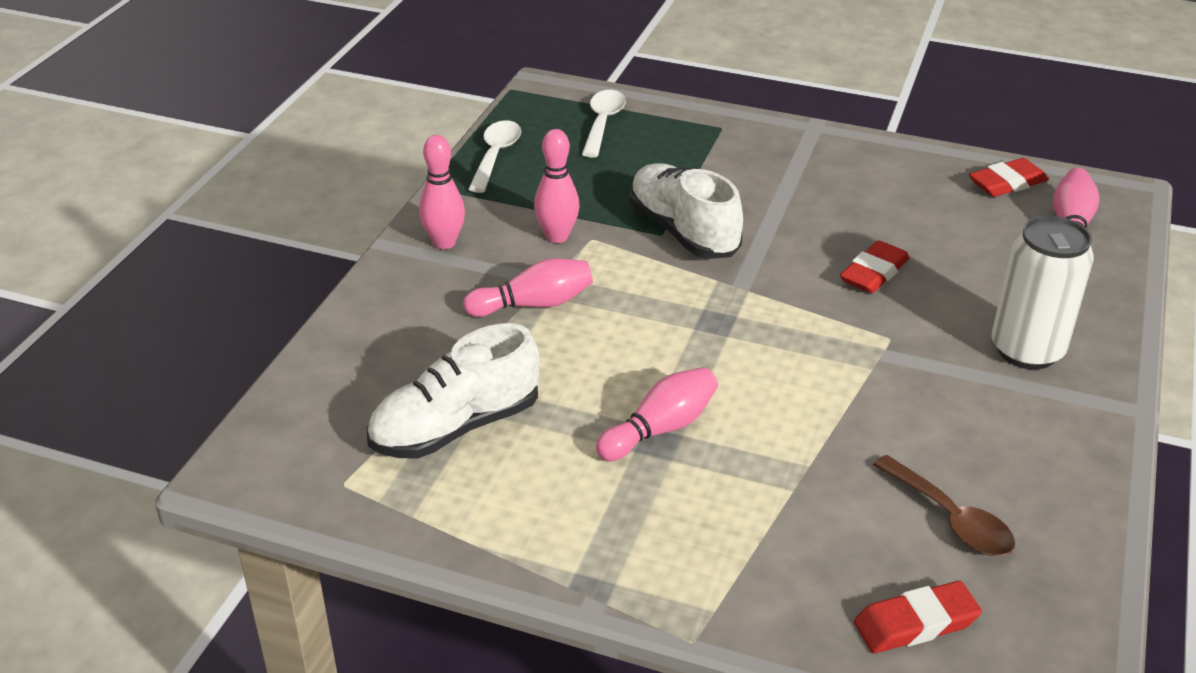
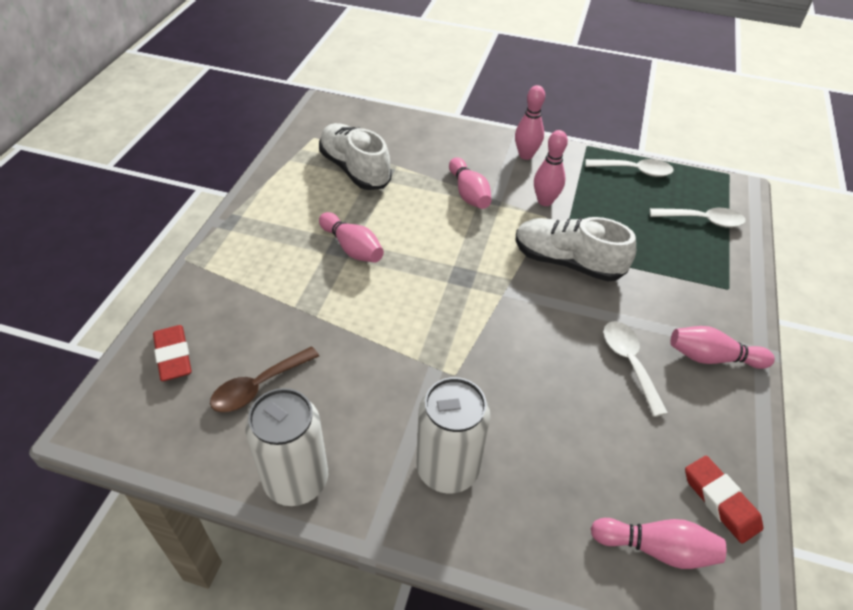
camera: 85 degrees right, 10 degrees up
(683, 231) = (567, 262): white shoe -> white shoe turned 120 degrees counterclockwise
(829, 156) = (712, 358): none -> pink bowling pin
(846, 209) = (629, 363): none -> white spoon
(874, 273) = (539, 373): red eraser -> none
(1082, 473) = (296, 480): none -> white can

